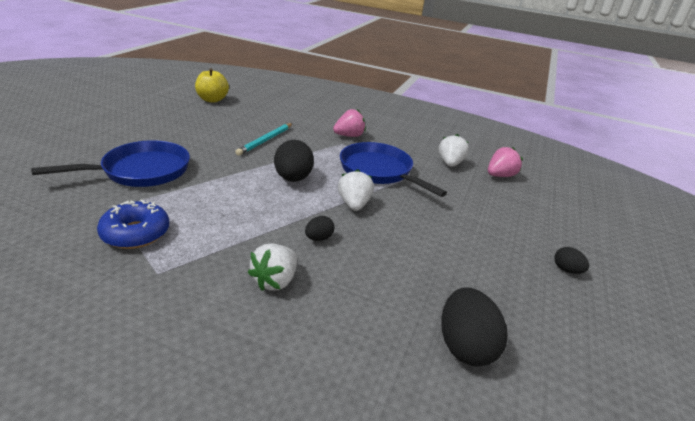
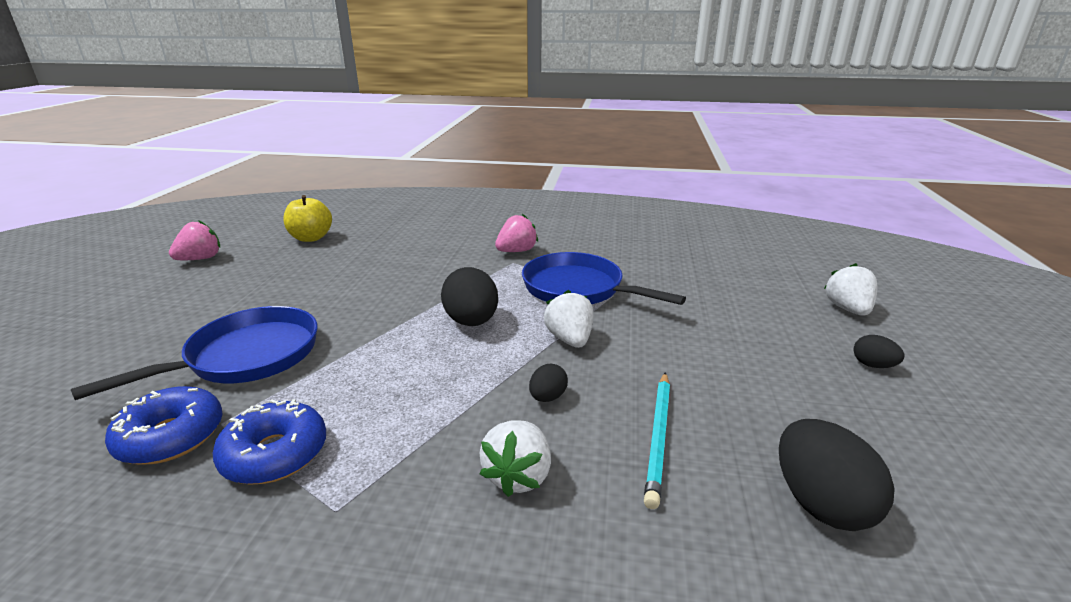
camera: 10 degrees left, 5 degrees down
(81, 209) = (171, 437): none -> blue donut
(266, 140) = (410, 278): turquoise pencil -> turquoise pencil (659, 437)
(450, 163) = (659, 262): white strawberry -> white strawberry (847, 309)
(500, 175) = (725, 264): pink strawberry -> pink strawberry (200, 259)

